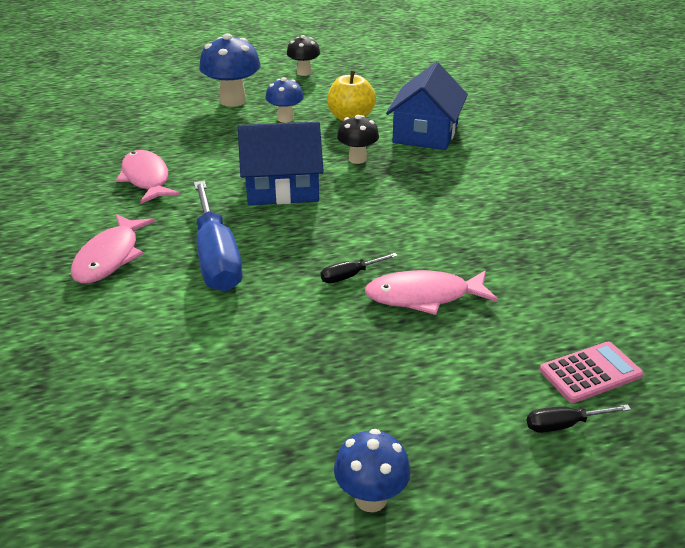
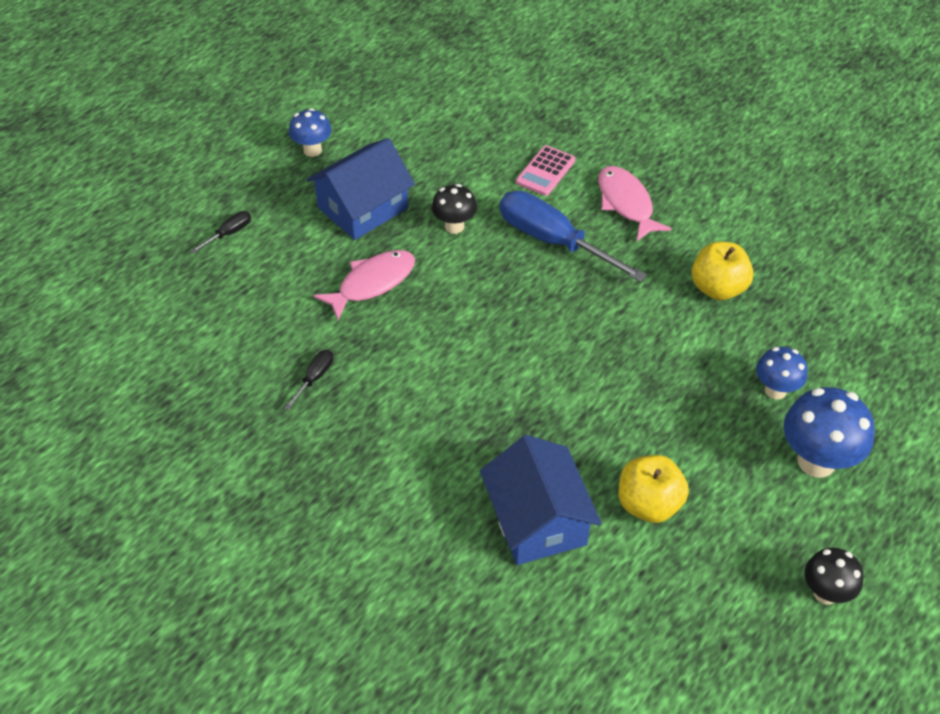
camera: 145 degrees right, 15 degrees up
(146, 179) = (718, 288): pink fish -> yellow apple
(282, 188) = (590, 341): blue house -> blue house (363, 208)
(285, 119) = (716, 458): blue mushroom -> blue mushroom (775, 390)
(349, 276) = (440, 274): black screwdriver -> black screwdriver (315, 377)
(357, 159) = (566, 425): black mushroom -> black mushroom (454, 226)
(590, 373) = (225, 277): pink calculator -> pink calculator (545, 171)

